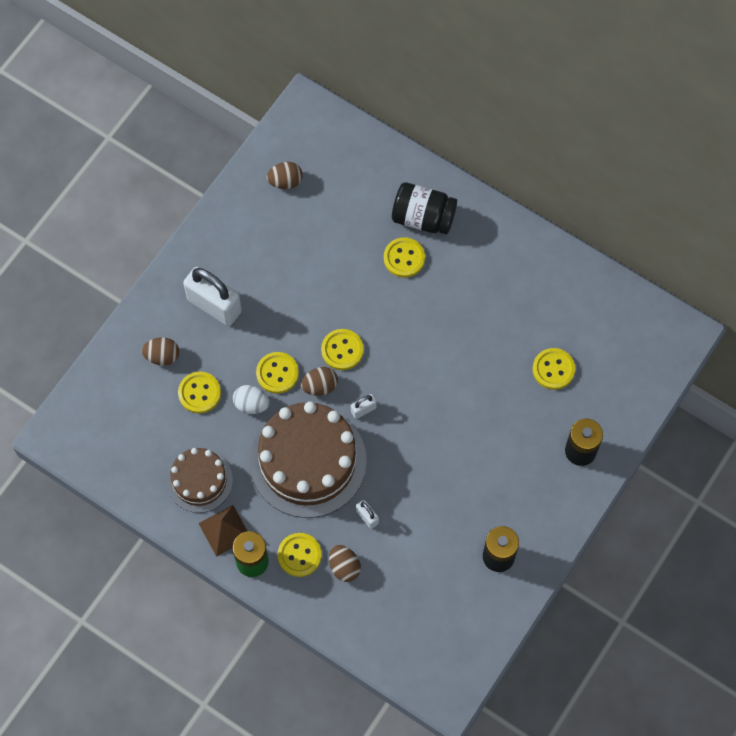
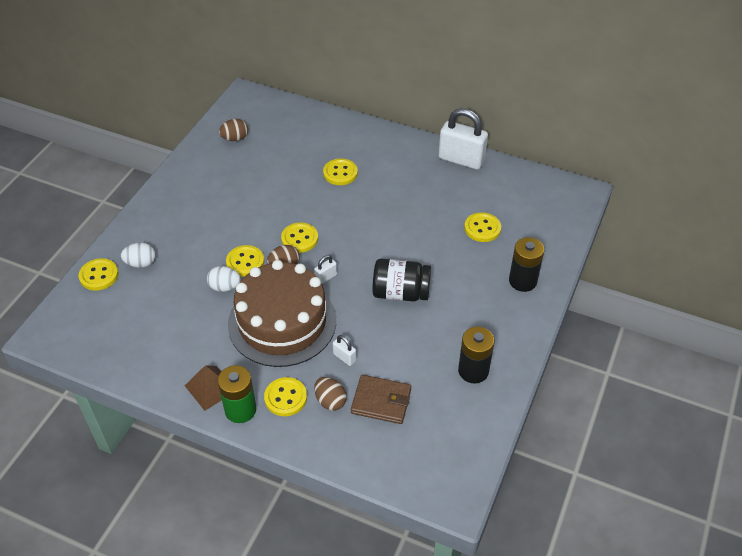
camera: 10 degrees left, 20 degrees down
(162, 356) = (141, 263): brown egg -> white egg
(199, 393) = (177, 285): yellow button -> yellow button (99, 275)
(199, 481) = (182, 351): brown cake -> none
(214, 305) = (184, 223): white padlock -> white padlock (461, 159)
(396, 576) = (381, 401): none -> brown wallet
(423, 217) = (350, 147): black jar -> black jar (400, 293)

